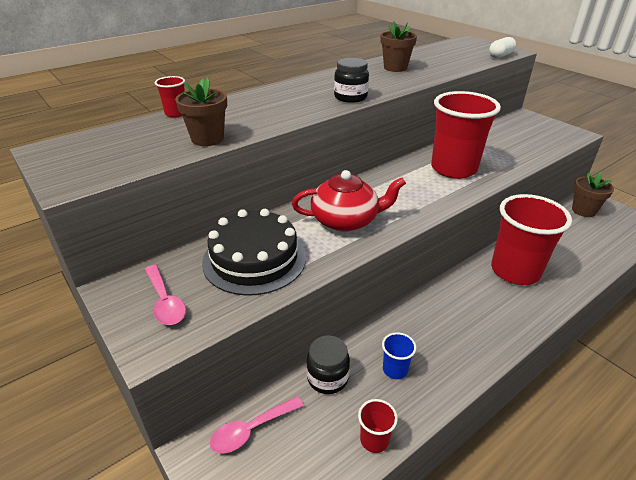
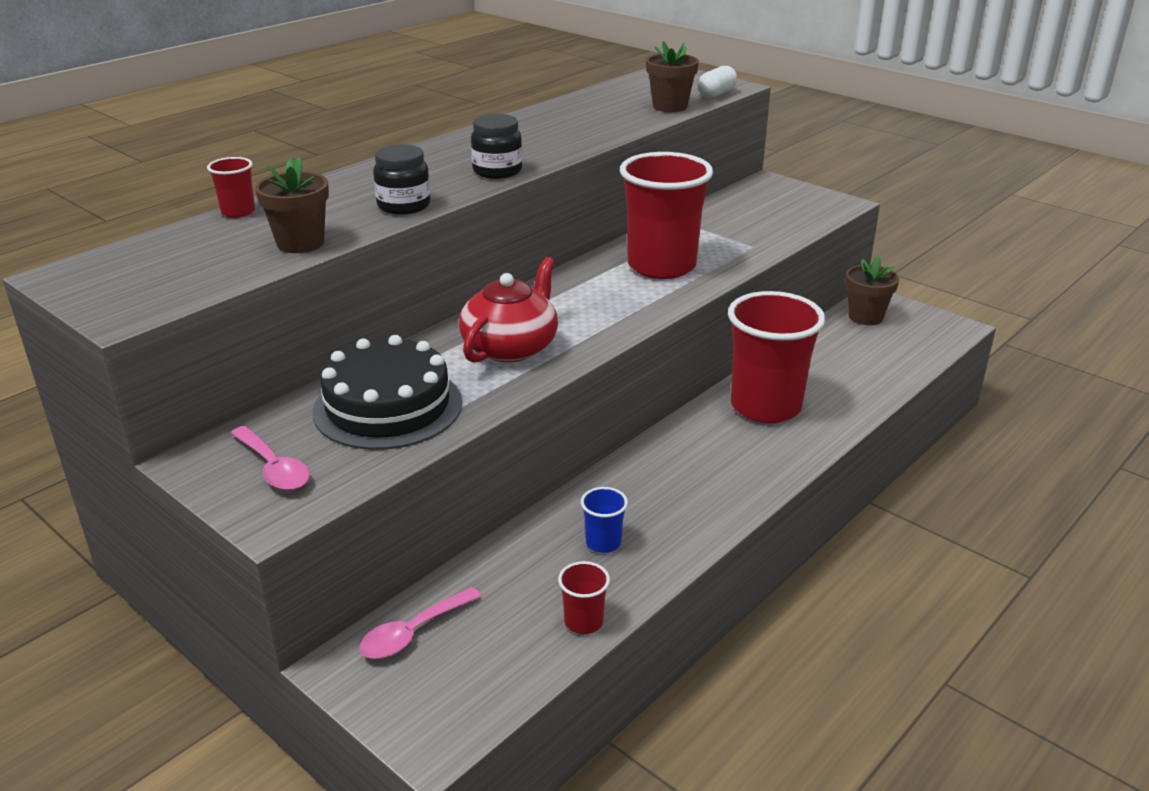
camera: 10 degrees left, 5 degrees down
(327, 378) = (510, 563): black jar -> black jar (404, 206)
(346, 220) = (511, 347): red teapot -> red teapot turned 45 degrees counterclockwise
(395, 68) = (559, 122): brown flower pot -> brown flower pot (670, 106)

